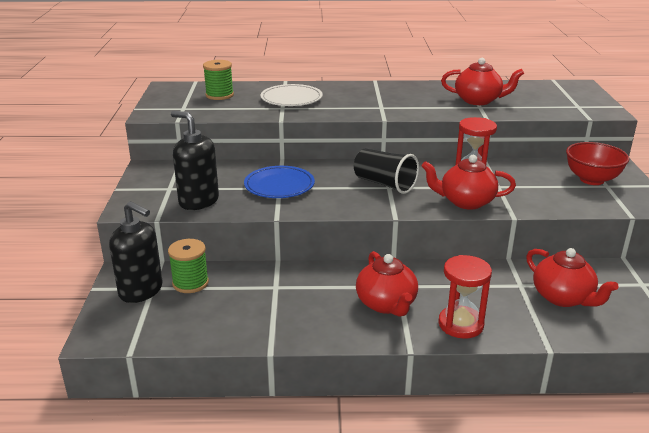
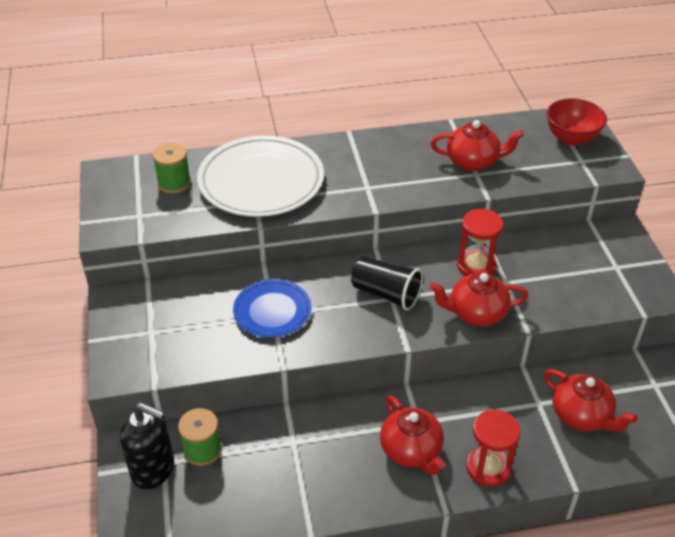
camera: 10 degrees left, 15 degrees up
(198, 201) = (190, 350): black soap dispenser -> none
(291, 99) = (261, 181): white plate -> white plate, size x1.74
(591, 179) = (600, 259): red bowl -> red bowl (571, 138)

